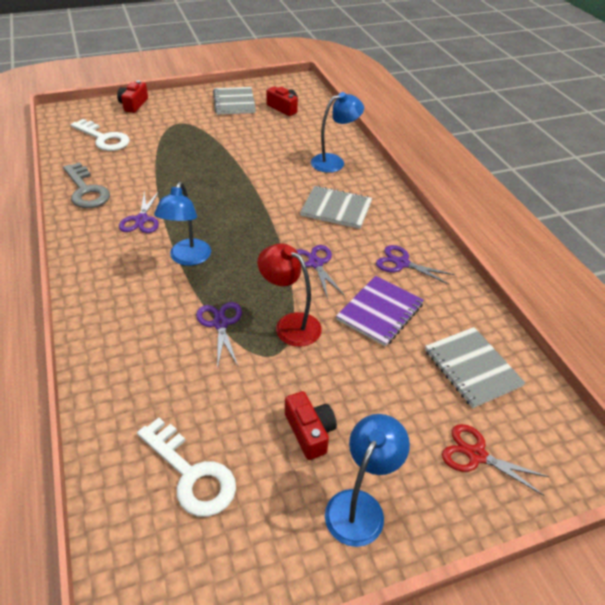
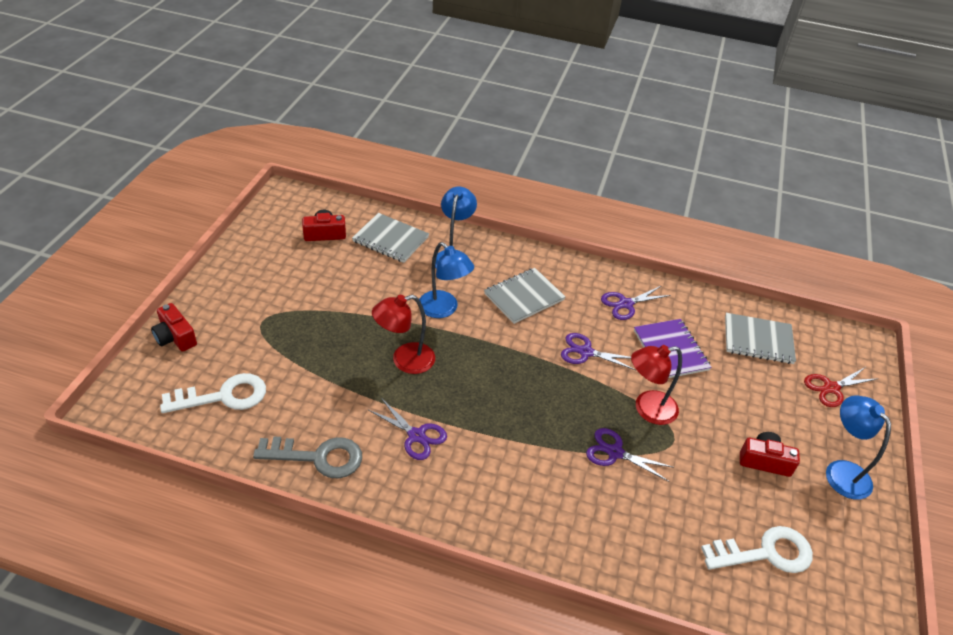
camera: 55 degrees left, 0 degrees up
(187, 258) = (509, 431): blue lamp -> blue lamp (443, 309)
(205, 186) = (405, 360): none -> red lamp
(234, 102) = (270, 260): grey notebook -> grey notebook (390, 239)

